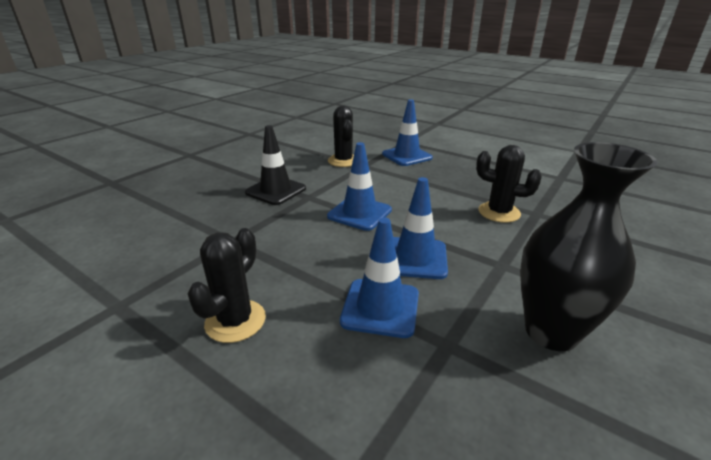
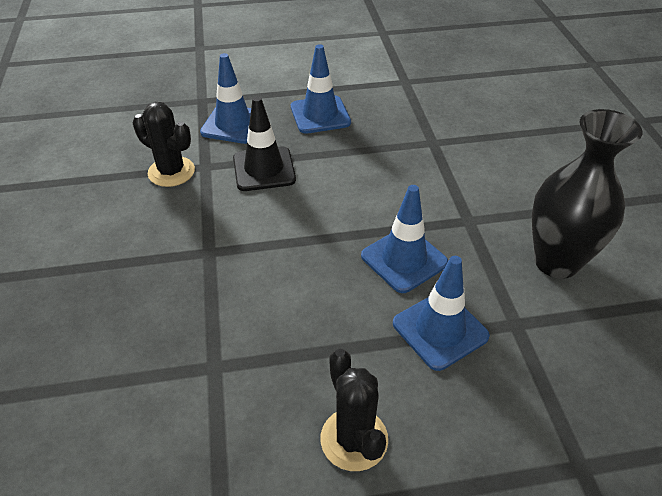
camera: 45 degrees left, 15 degrees up
(276, 191) = (157, 267): black traffic cone -> black traffic cone (264, 169)
(359, 213) = (292, 239): blue traffic cone -> blue traffic cone (320, 115)
(499, 212) = (405, 159): black cactus -> none

